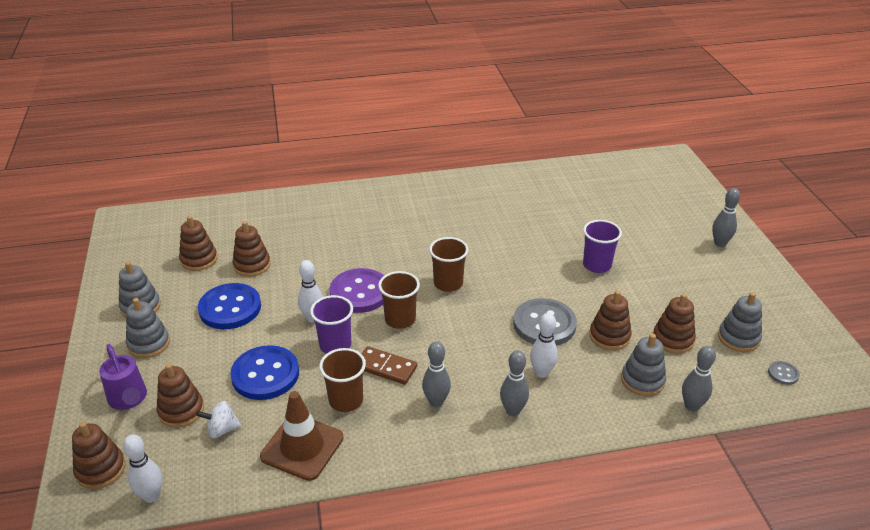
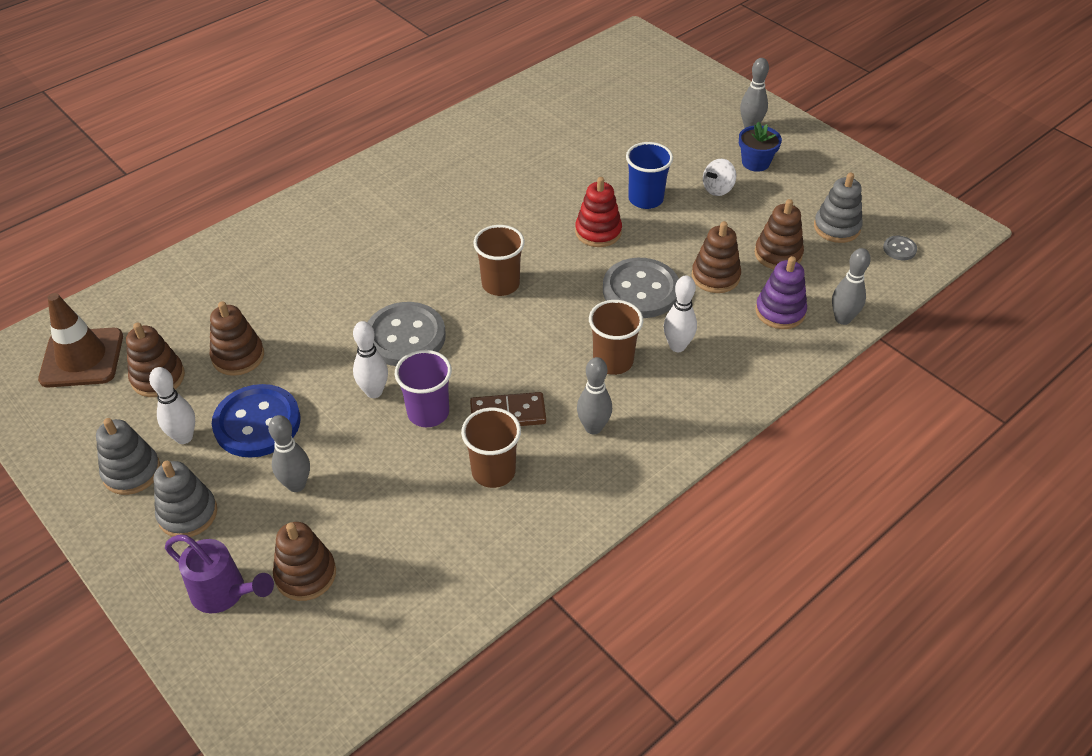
camera: 30 degrees left, 10 degrees up
(100, 469) = (265, 691): brown stacking toy -> none
(151, 496) = (357, 688): white bowling pin -> white bowling pin (184, 437)
(222, 429) = (376, 572): white spinning top -> white spinning top (717, 189)
(265, 374) = (373, 484): blue button -> none
(302, 447) = (487, 547): brown traffic cone -> brown traffic cone (82, 358)
(360, 292) = (405, 337): purple button -> grey button
(400, 319) = (479, 350): brown cup -> brown cup (613, 361)
(512, 411) = (679, 401): grey bowling pin -> grey bowling pin (296, 485)
(544, 274) = (598, 232): none -> red stacking toy
(597, 265) = (645, 199): purple cup -> blue cup
(642, 380) = (780, 311): grey stacking toy -> purple stacking toy
(704, 269) = (755, 162): none -> blue flower pot

